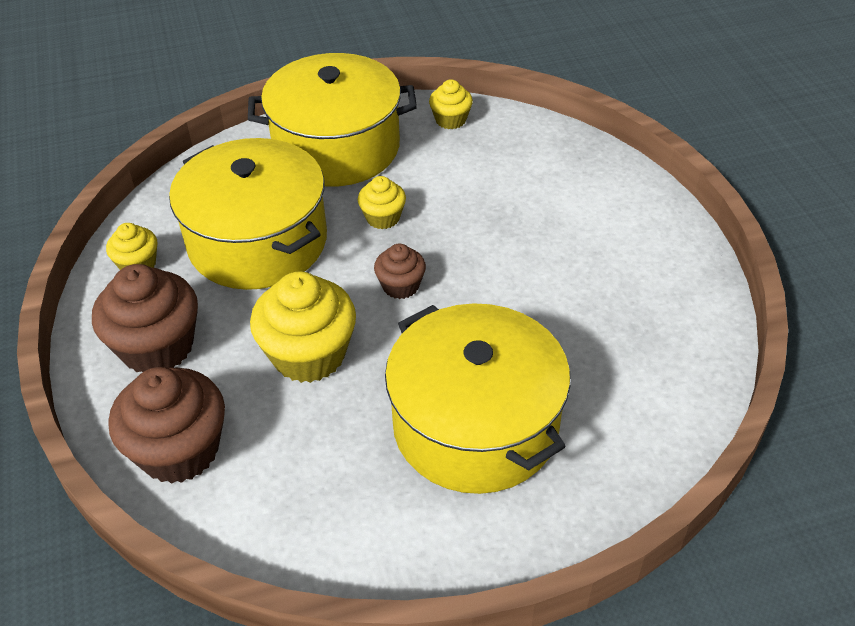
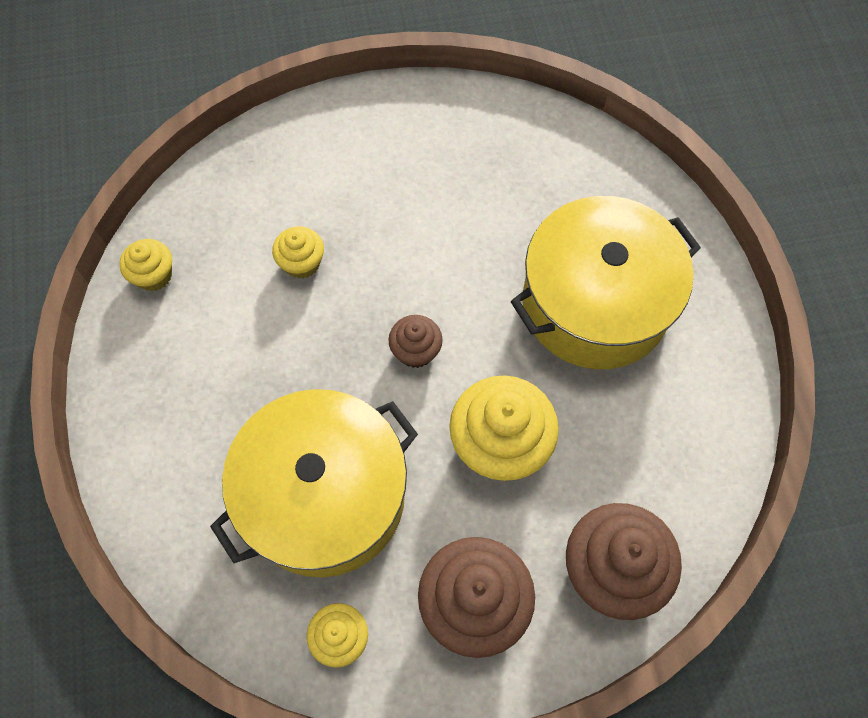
camera: 85 degrees left, 20 degrees up
(336, 147) = (174, 404): yellow pot -> none
(383, 217) = (309, 360): yellow cupcake -> yellow cupcake (302, 263)

